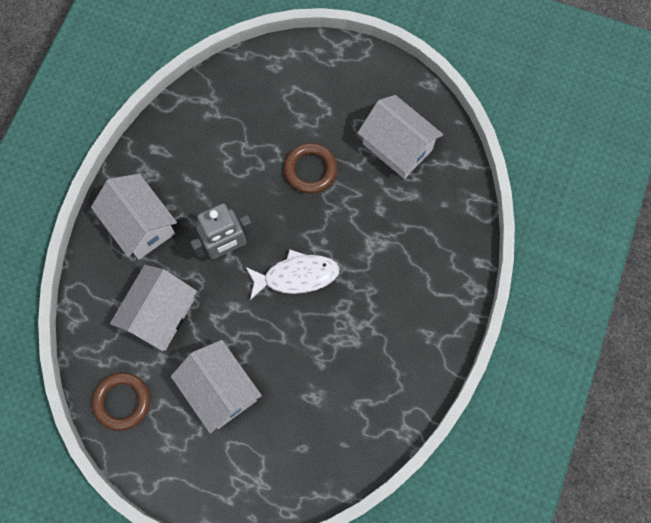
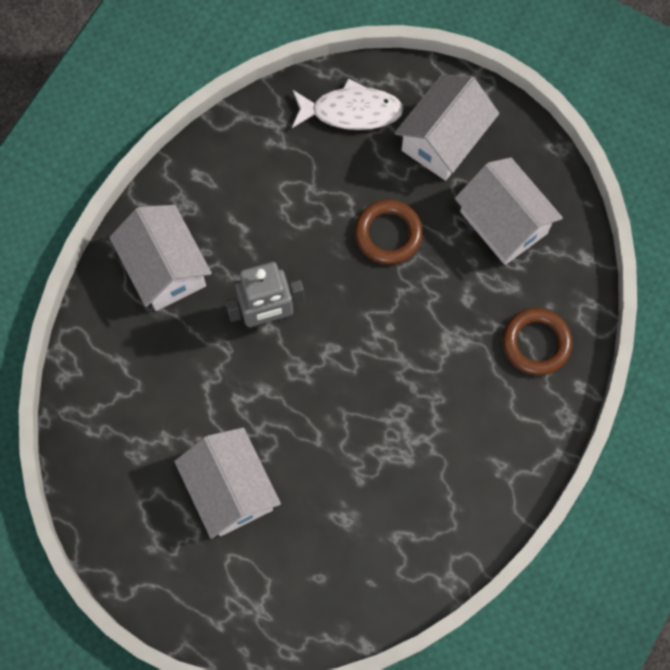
camera: 10 degrees right, 0 degrees up
(122, 401) = (108, 482): brown ring -> brown ring (536, 343)
(160, 314) = (171, 383): white house -> white house (443, 139)
(296, 276) = (348, 365): white fish -> white fish (351, 111)

